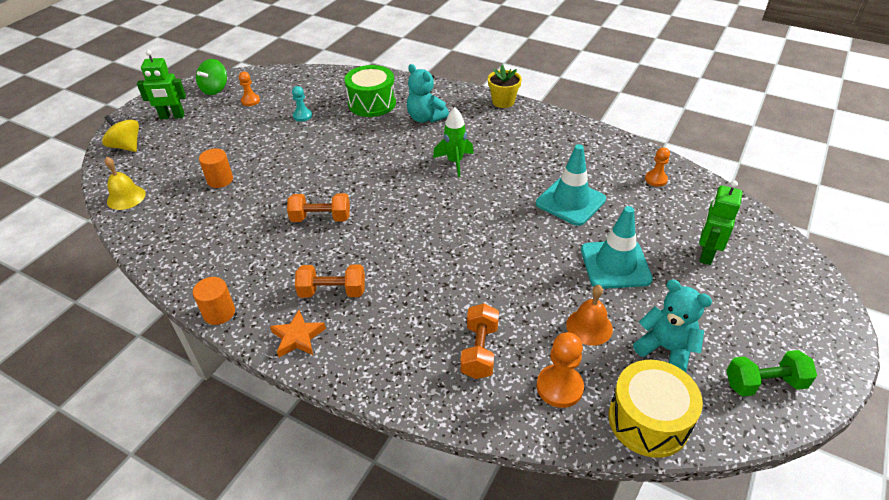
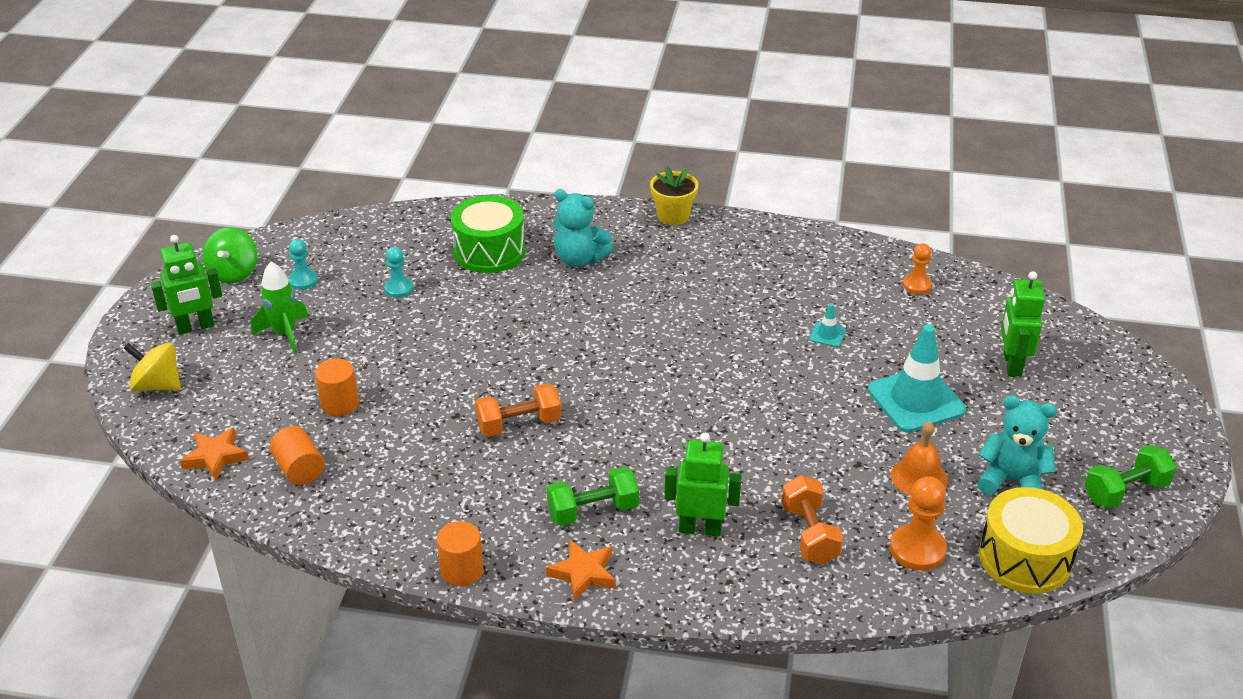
camera: 20 degrees left, 5 degrees down
(126, 197) = (215, 457): yellow bell -> orange star
(168, 216) = (299, 469): none -> orange cylinder
(250, 101) = (303, 281): orange pawn -> turquoise pawn
(332, 291) = (593, 511): orange dumbbell -> green dumbbell
(400, 325) = (700, 529): none -> green robot
(455, 162) = (654, 313): green rocket -> green rocket (285, 334)
(570, 201) = (827, 335): turquoise traffic cone -> turquoise traffic cone, size x0.43

